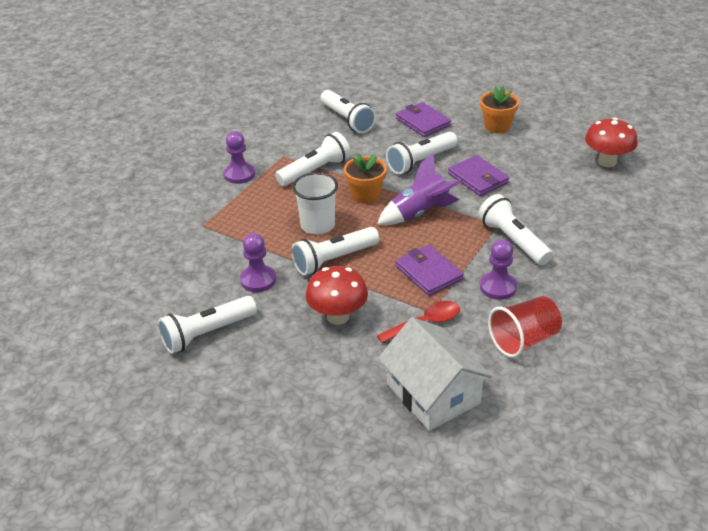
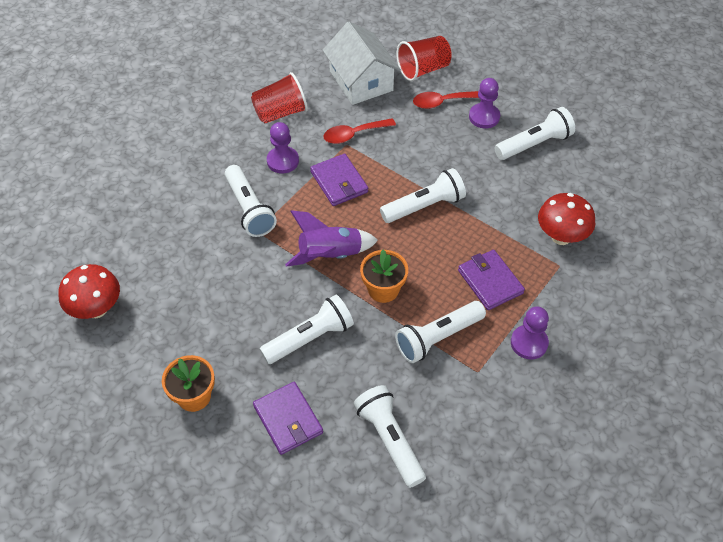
camera: 175 degrees left, 15 degrees up
(258, 280) = (495, 191): purple pawn -> purple pawn (484, 117)
(317, 225) = (438, 251): white cup -> none
(319, 375) = (442, 102): none -> red spoon
(338, 316) = (425, 148): red mushroom -> red mushroom (561, 236)
(349, 420) = (423, 69): none -> red cup
(478, 178) = (252, 300): purple wallet -> purple wallet (490, 281)

